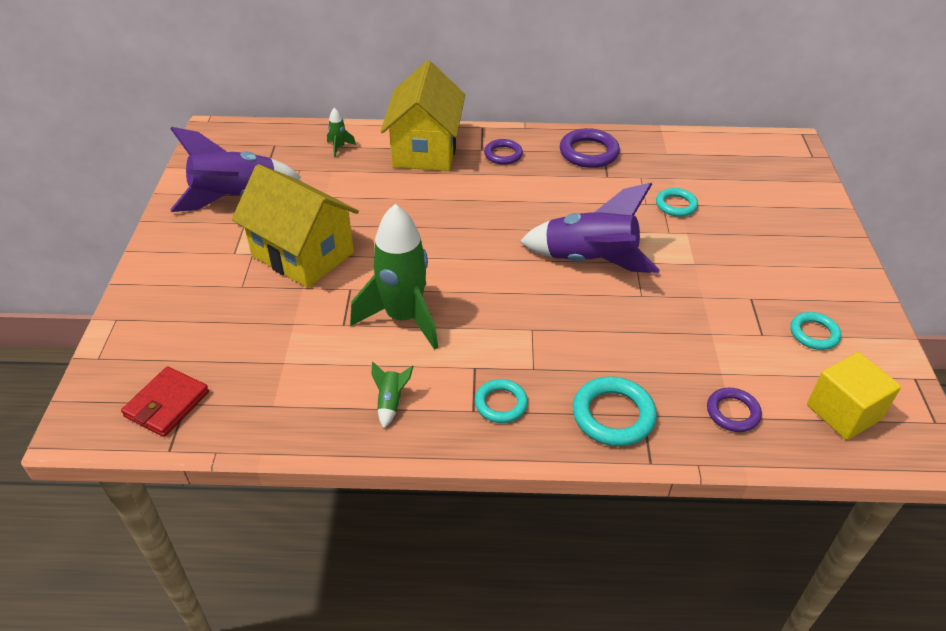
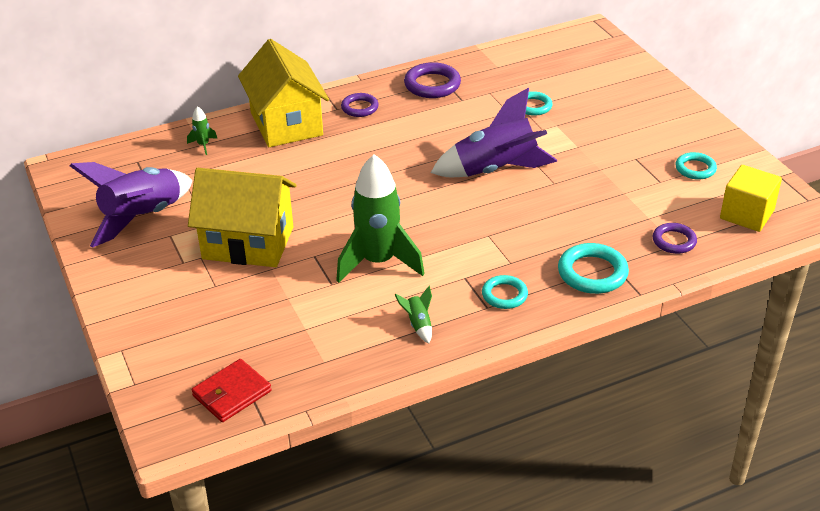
camera: 25 degrees left, 5 degrees down
(167, 404) = (232, 393): red wallet -> red wallet turned 45 degrees clockwise

